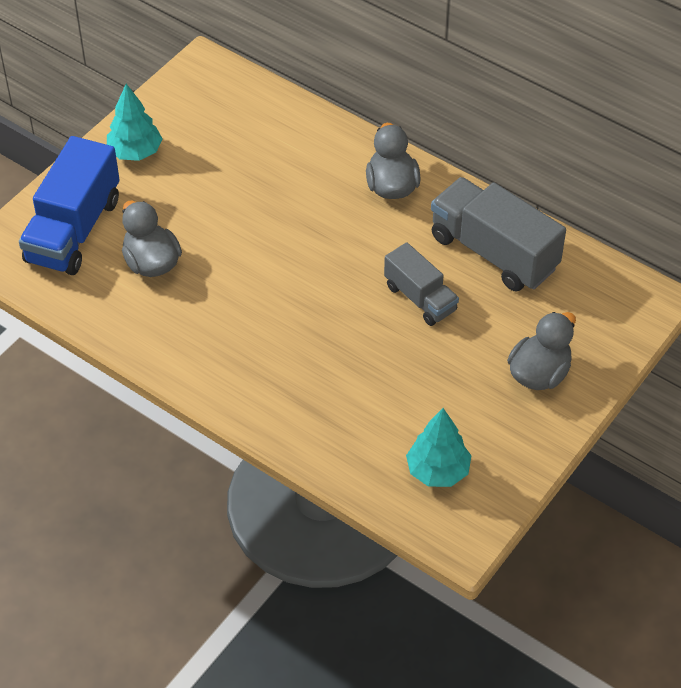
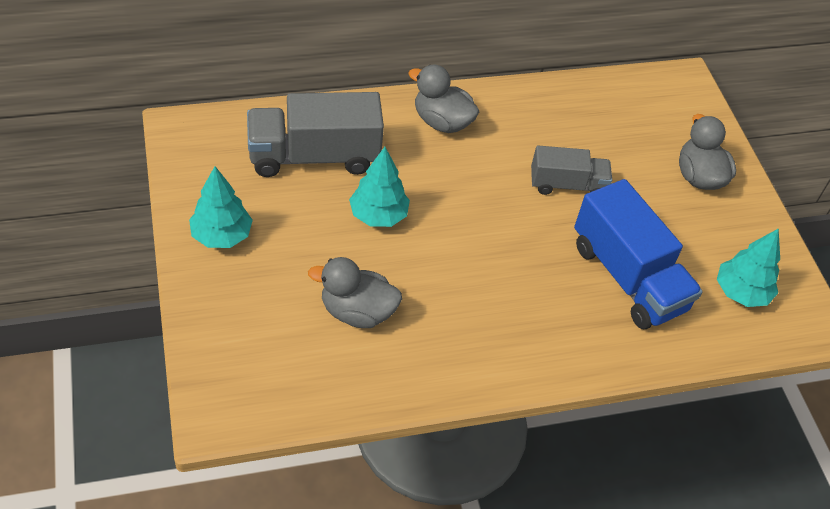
camera: 55 degrees left, 0 degrees up
(74, 230) = (259, 338): blue truck -> blue truck (627, 277)
(251, 215) = (378, 215): none -> turquoise tree
(493, 252) = (564, 119): grey truck -> grey truck (314, 156)

